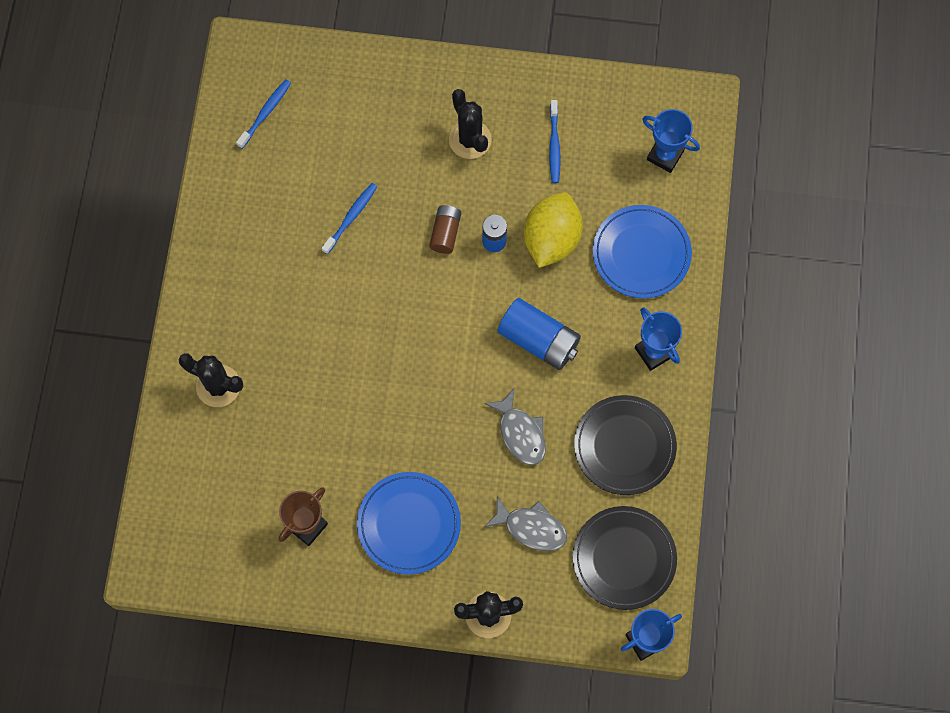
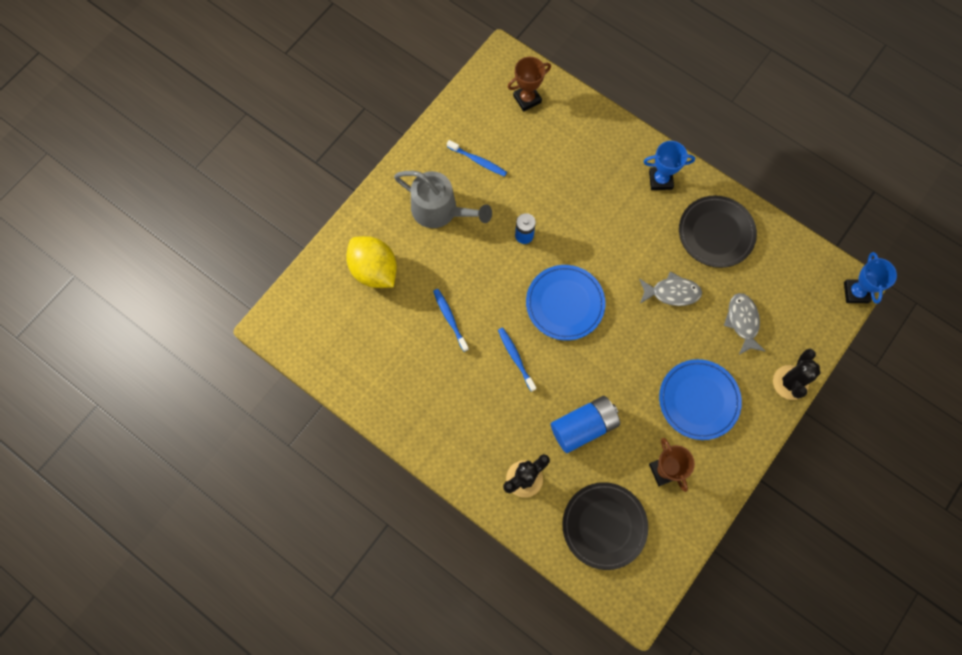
camera: 60 degrees left, 0 degrees up
(265, 113) = (333, 335): blue toothbrush -> blue toothbrush (515, 358)
(445, 233) = (499, 263): brown battery -> none
(470, 139) = (440, 211): black cactus -> grey watering can
(531, 528) = (742, 322): grey fish -> grey fish turned 60 degrees counterclockwise
(539, 340) = (612, 245): blue battery -> blue battery (584, 427)
(551, 239) = (544, 199): yellow lemon -> yellow lemon (374, 270)
(624, 558) = (793, 275): black plate -> black plate (604, 526)
(641, 253) = (587, 150): blue plate -> blue plate (565, 303)
(665, 155) = (527, 99): blue trophy -> brown trophy

